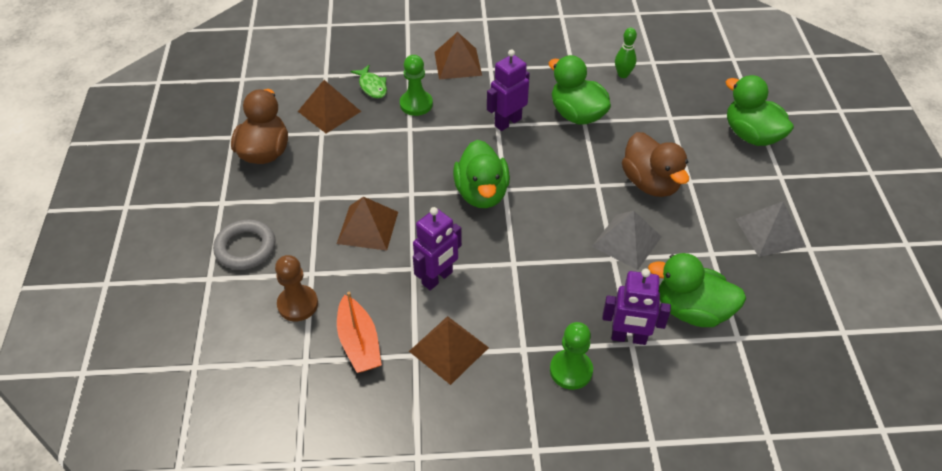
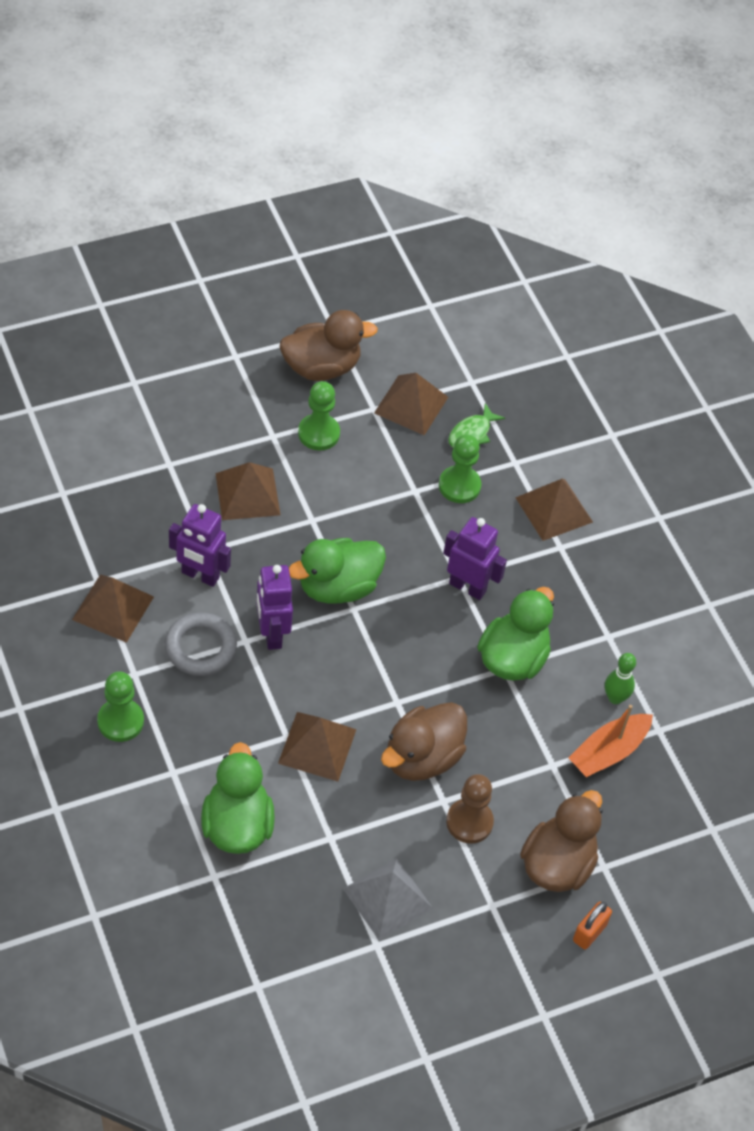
camera: 65 degrees right, 5 degrees up
(245, 248) = (182, 398): grey ring -> grey ring (200, 647)
(298, 304) = (126, 465): brown pawn -> brown pawn (469, 822)
(329, 169) = (318, 433): none -> green pawn
(359, 343) = (96, 530): orange boat -> orange boat (608, 752)
(626, 241) = (317, 746): grey pyramid -> brown pyramid
(628, 338) = (179, 768): purple robot -> purple robot (271, 634)
(751, 135) = (557, 864): green duck -> brown duck
(807, 133) = (589, 932): none -> orange padlock

